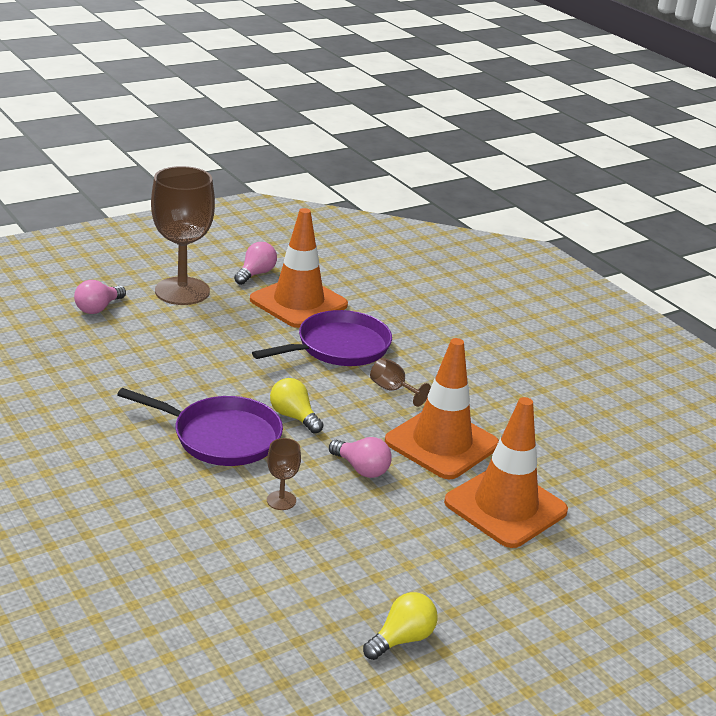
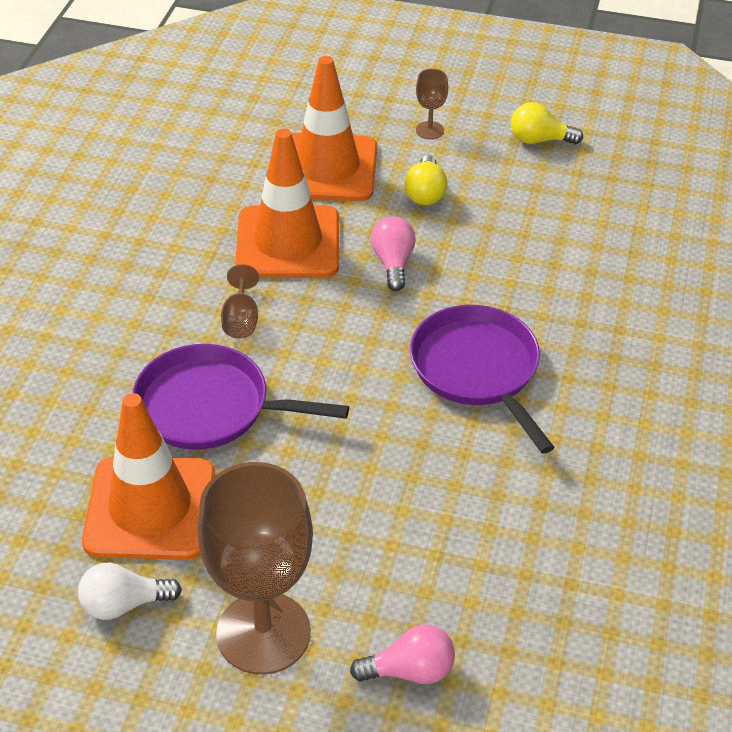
camera: 130 degrees left, 15 degrees up
(256, 274) = (124, 604): pink light bulb -> white light bulb
(281, 500) = (499, 277): brown goblet -> brown goblet (430, 130)
(294, 417) = (380, 349): yellow light bulb -> yellow light bulb (425, 193)

